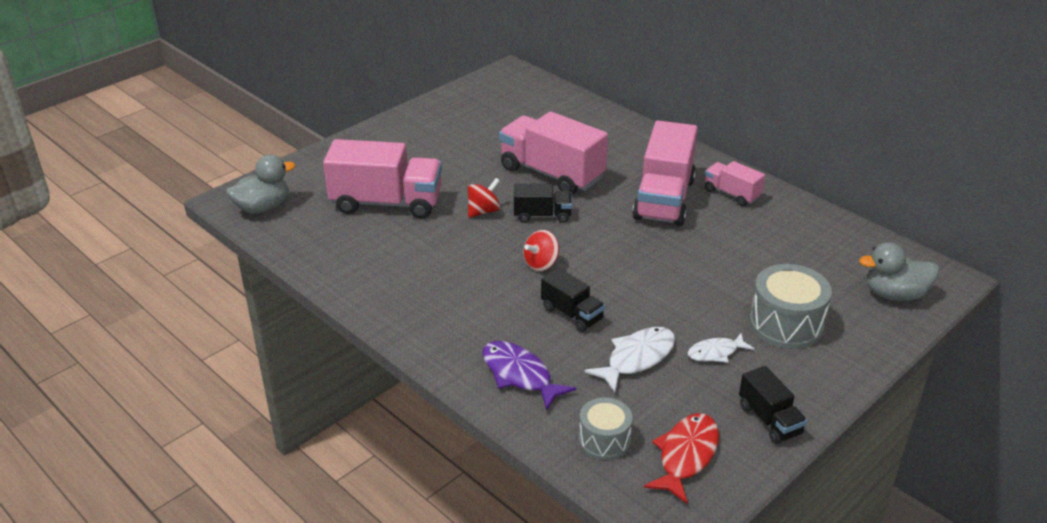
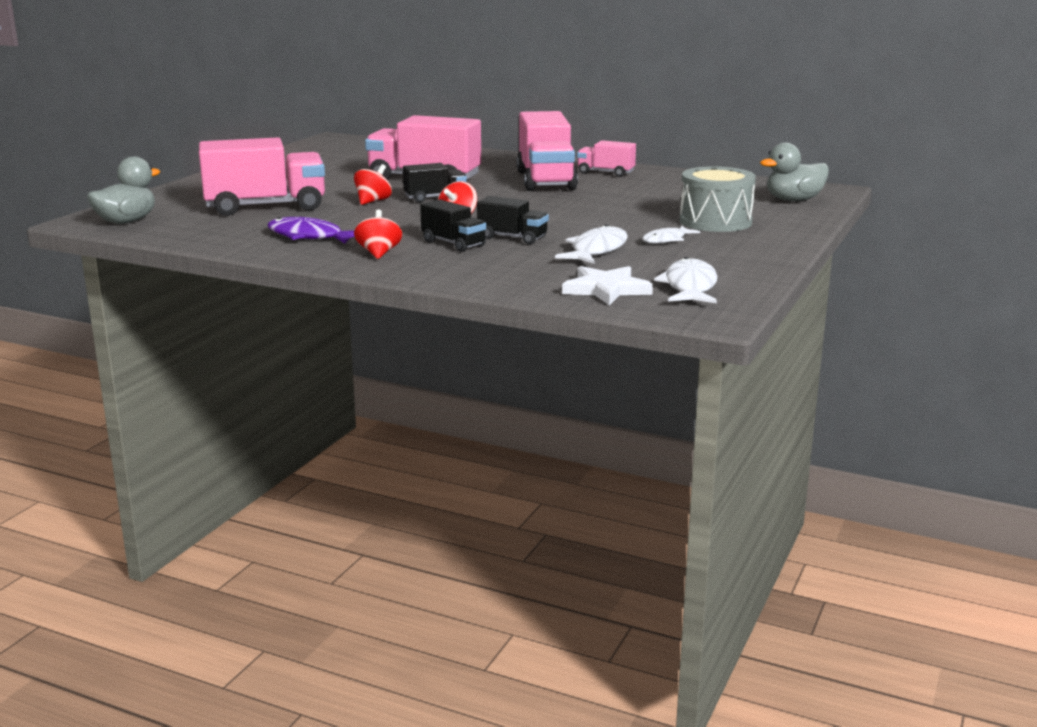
camera: 20 degrees left, 15 degrees down
(439, 317) = (379, 253): none -> red spinning top
(519, 375) = (490, 270): purple fish -> purple fish (309, 237)
(604, 440) = (606, 289): grey drum -> white star
(686, 456) = (690, 287): red fish -> white fish
(769, 420) = (747, 262): black truck -> black truck (453, 244)

